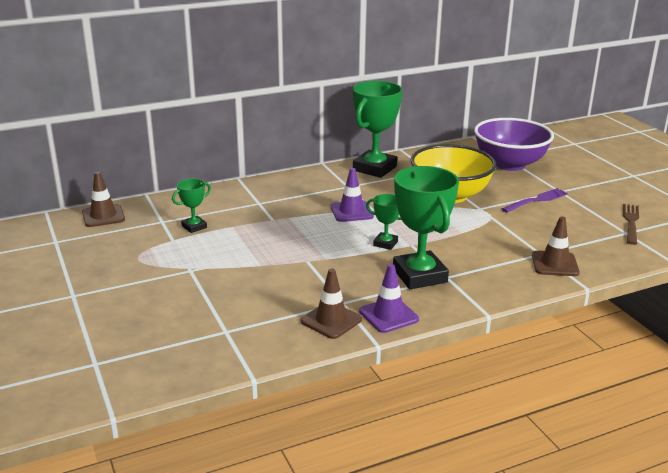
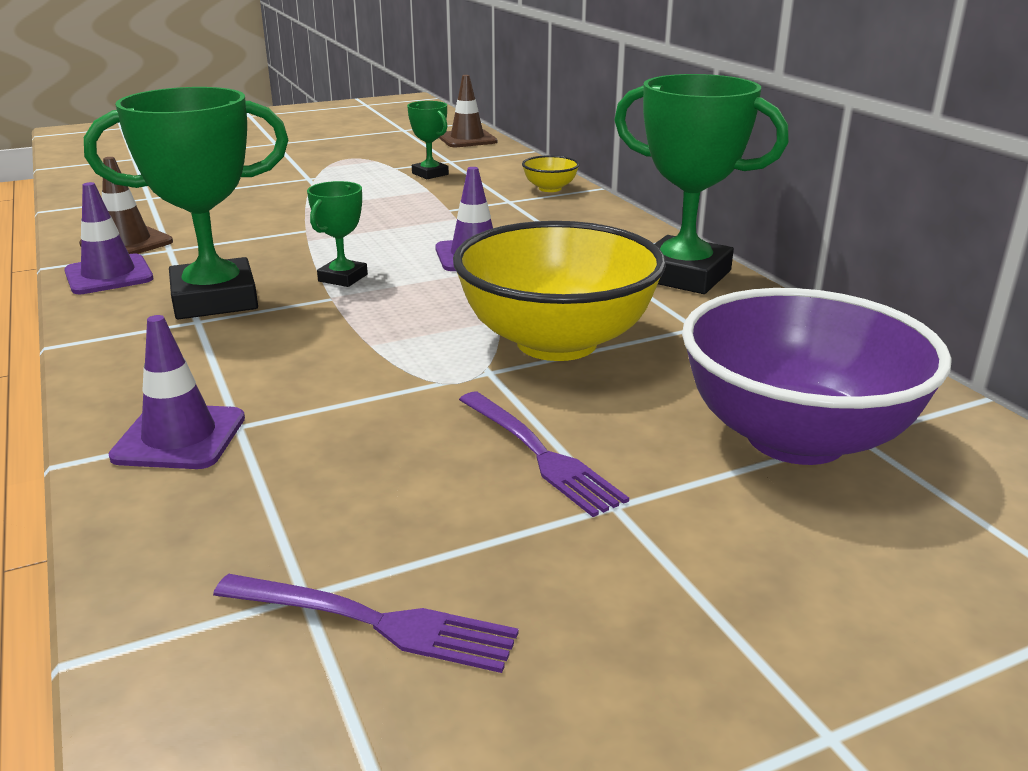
camera: 90 degrees right, 0 degrees up
(237, 191) = (550, 188): none -> yellow bowl
(555, 264) = (179, 437): brown traffic cone -> purple traffic cone
(631, 222) = (375, 622): brown fork -> purple fork

